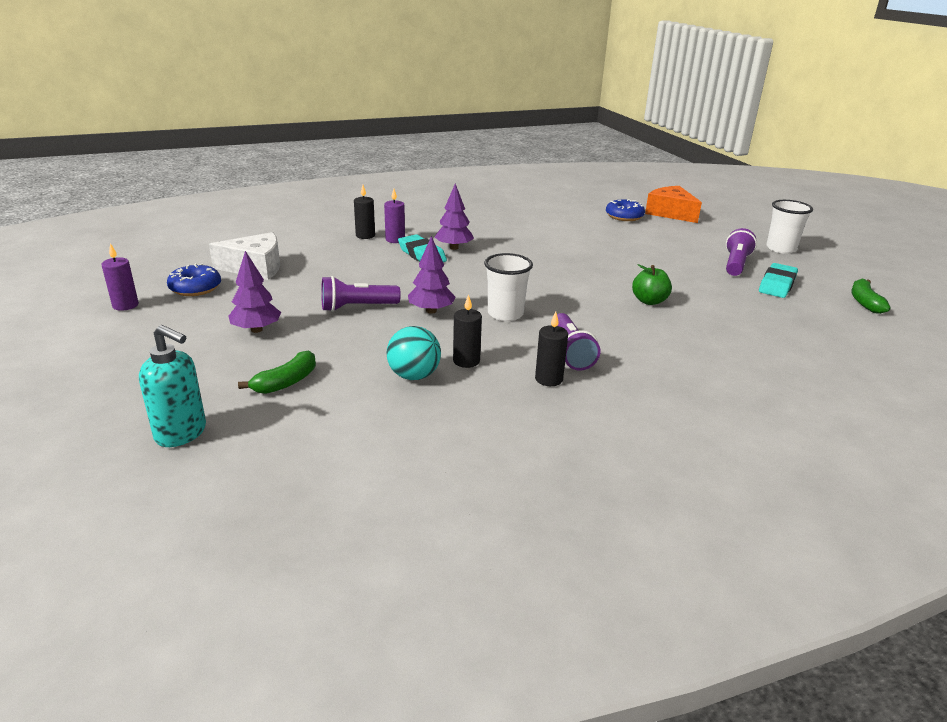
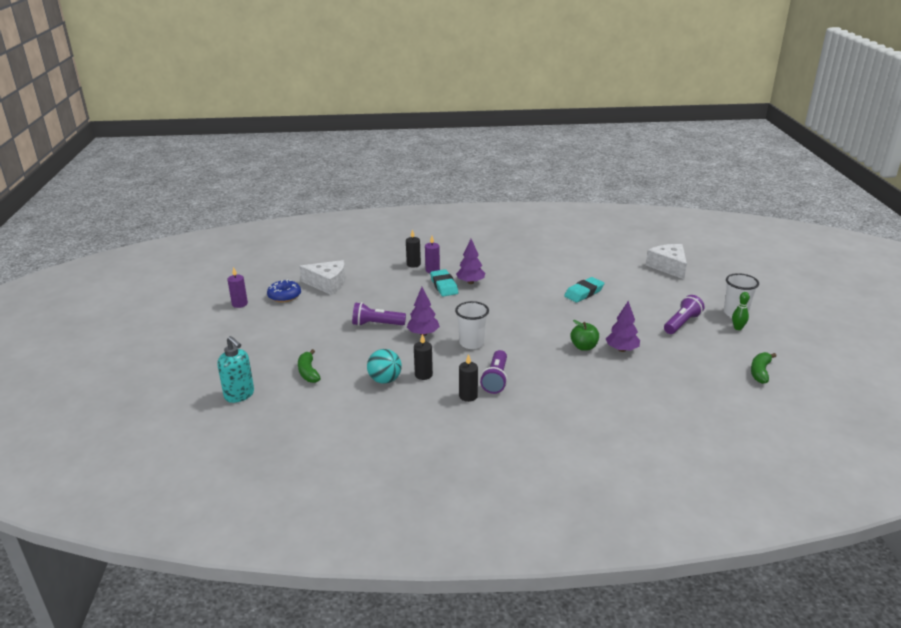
camera: 20 degrees right, 0 degrees up
(256, 329) = (307, 332): purple tree -> purple tree (622, 349)
(286, 382) = (308, 372): green banana -> green banana turned 105 degrees clockwise
(624, 216) = (625, 266): blue donut -> none
(670, 213) = (668, 267): orange cheese -> white cheese
(777, 285) = (699, 346): turquoise eraser -> turquoise eraser (584, 293)
(797, 262) = (738, 328): none -> green bowling pin

